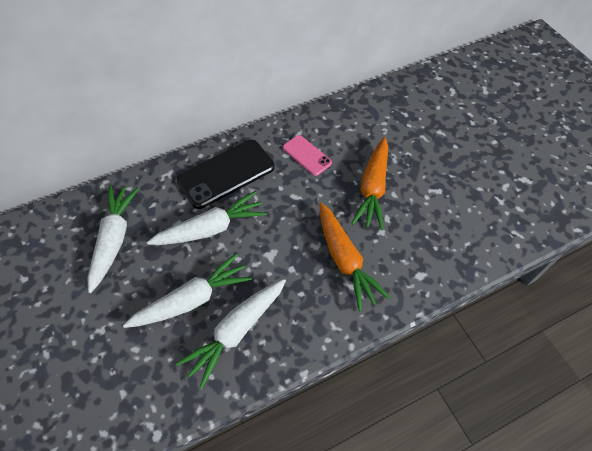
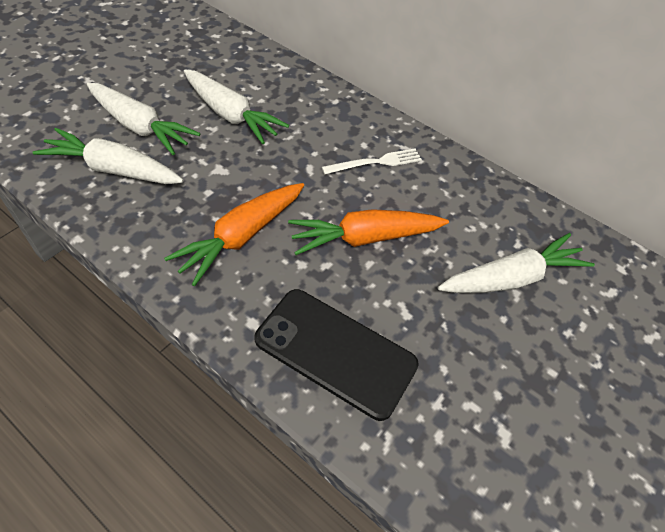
camera: 60 degrees right, 5 degrees down
(114, 239) = (187, 57): white carrot -> white carrot (512, 278)
(226, 173) = (307, 105): black phone -> black phone (335, 352)
(307, 155) = (376, 162): pink phone -> white fork

